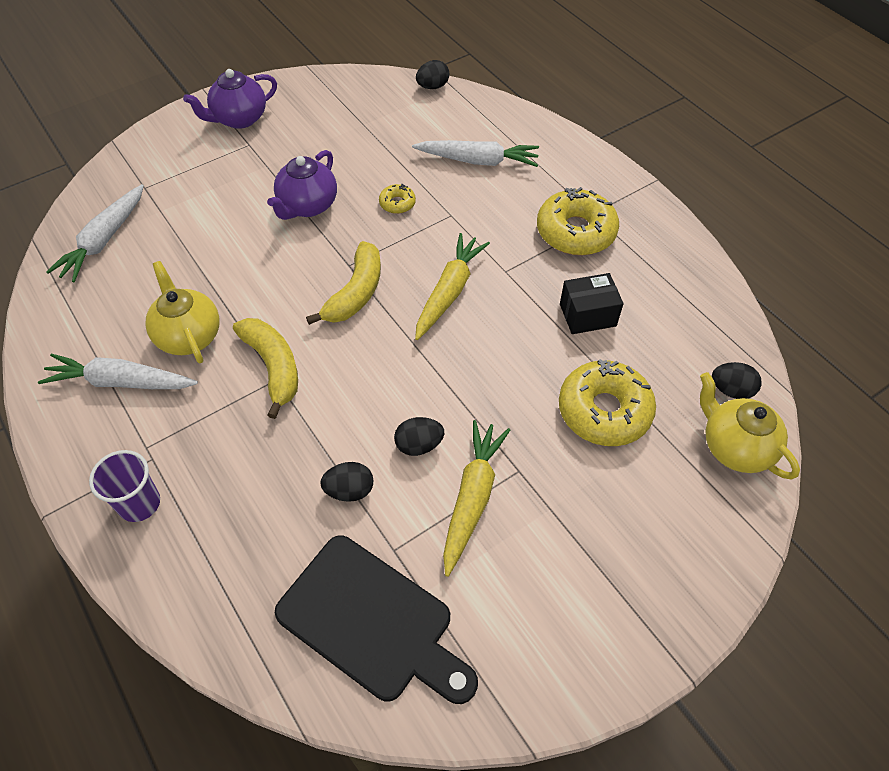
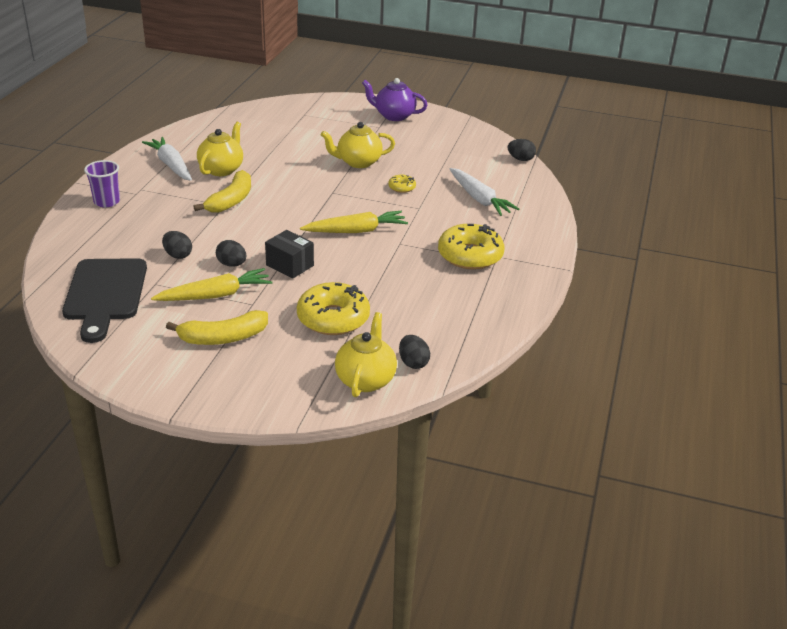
camera: 50 degrees right, 20 degrees down
(104, 240) = (253, 121): white carrot -> none
(307, 206) = (358, 162): purple teapot -> yellow teapot
(356, 293) = (314, 202): yellow banana -> yellow banana (223, 338)
(587, 315) = (404, 285): black box -> black box (290, 265)

